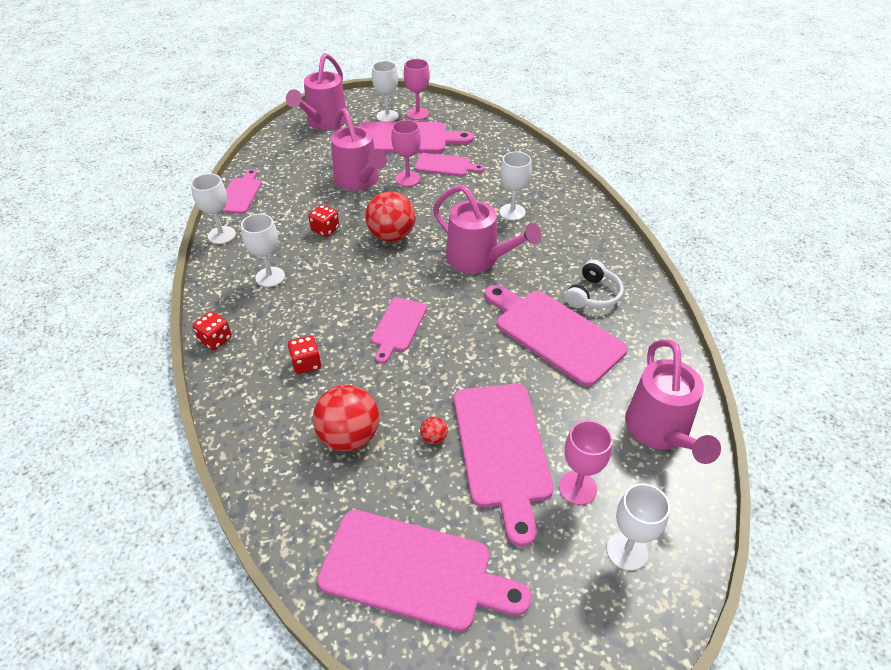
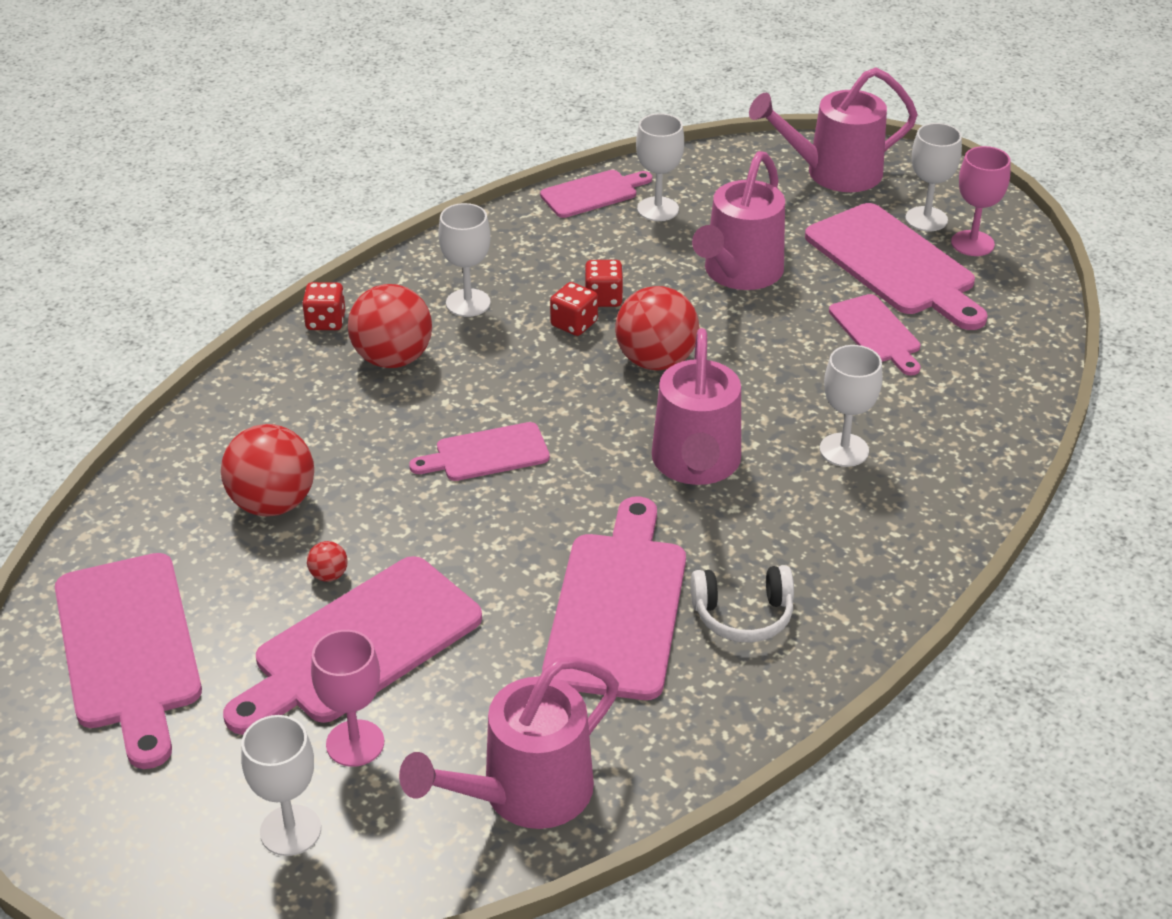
camera: 55 degrees right, 5 degrees down
(221, 235) = (501, 224): white goblet -> white goblet (658, 209)
(281, 327) = (393, 359): none -> red ball
(306, 364) = (353, 410): red dice -> red dice (574, 324)
(408, 179) = (798, 313): pink goblet -> none

